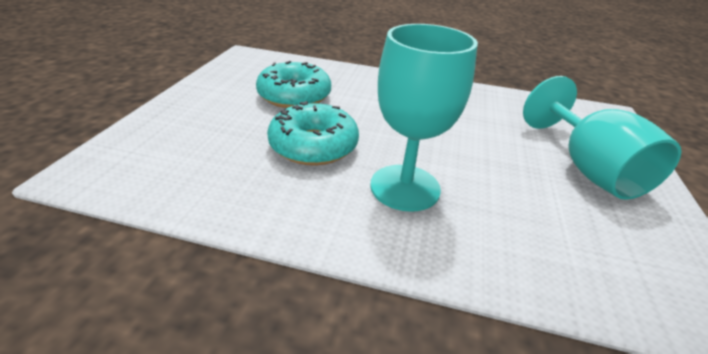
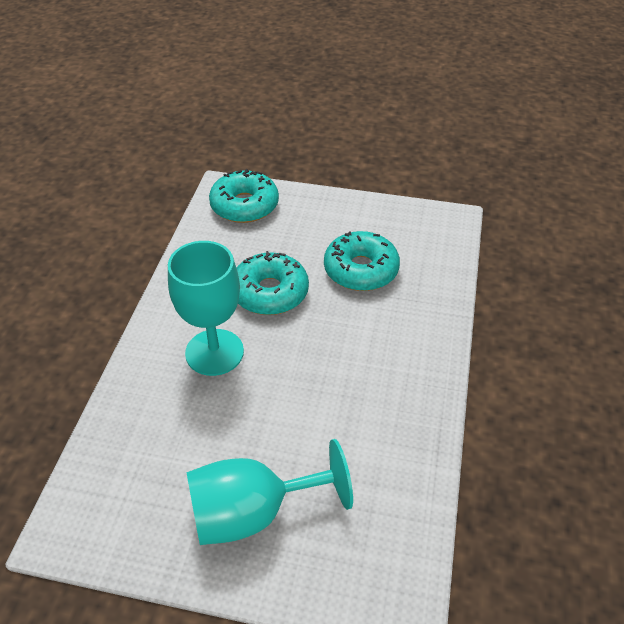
camera: 90 degrees right, 10 degrees up
(140, 156) = (244, 205): none -> turquoise donut

